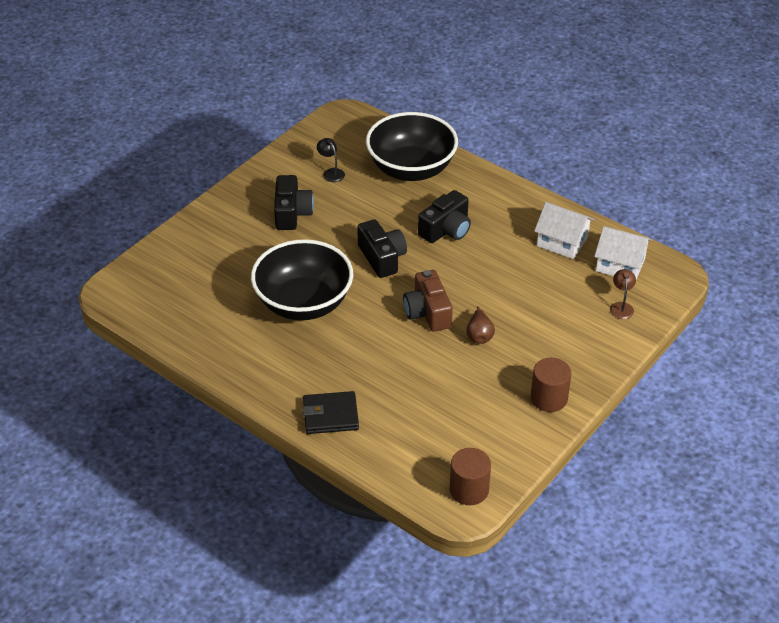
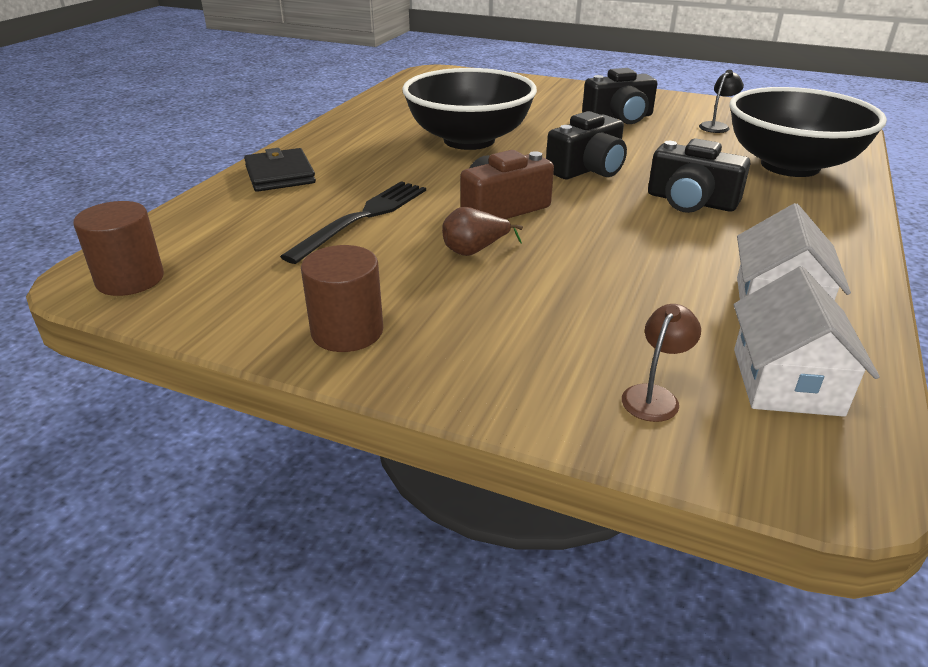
camera: 75 degrees right, 10 degrees down
(420, 378) = (362, 218): none -> black fork
(621, 306) = (654, 396): brown lamp -> brown lamp turned 45 degrees counterclockwise

